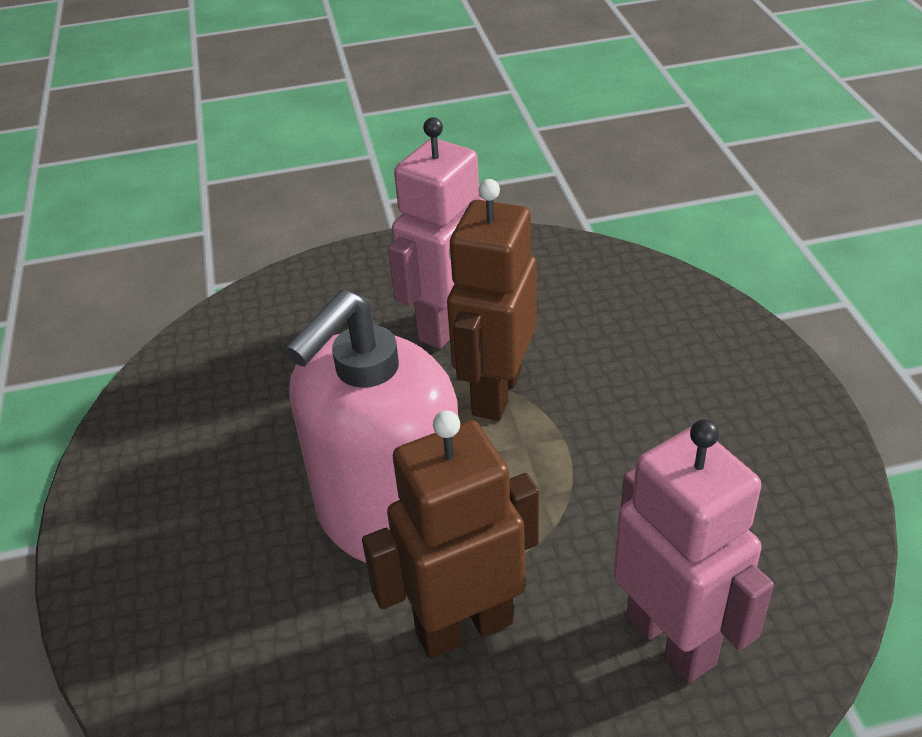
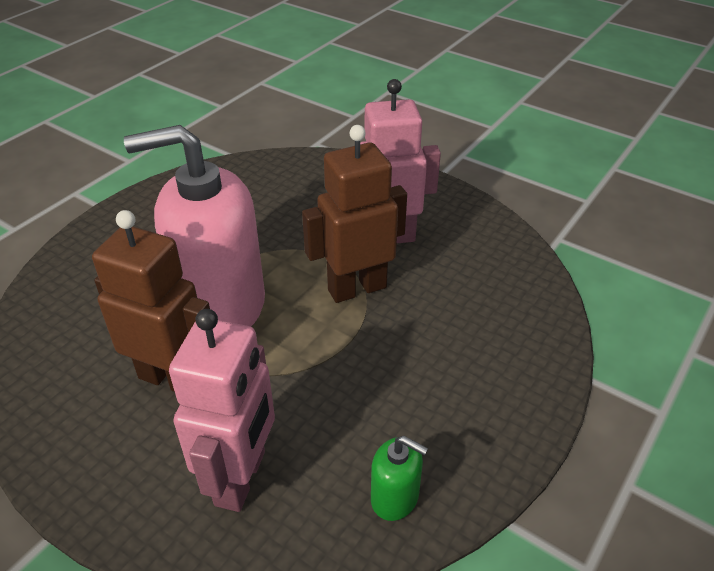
camera: 45 degrees right, 0 degrees up
(798, 528) = (395, 497): none -> green soap dispenser

